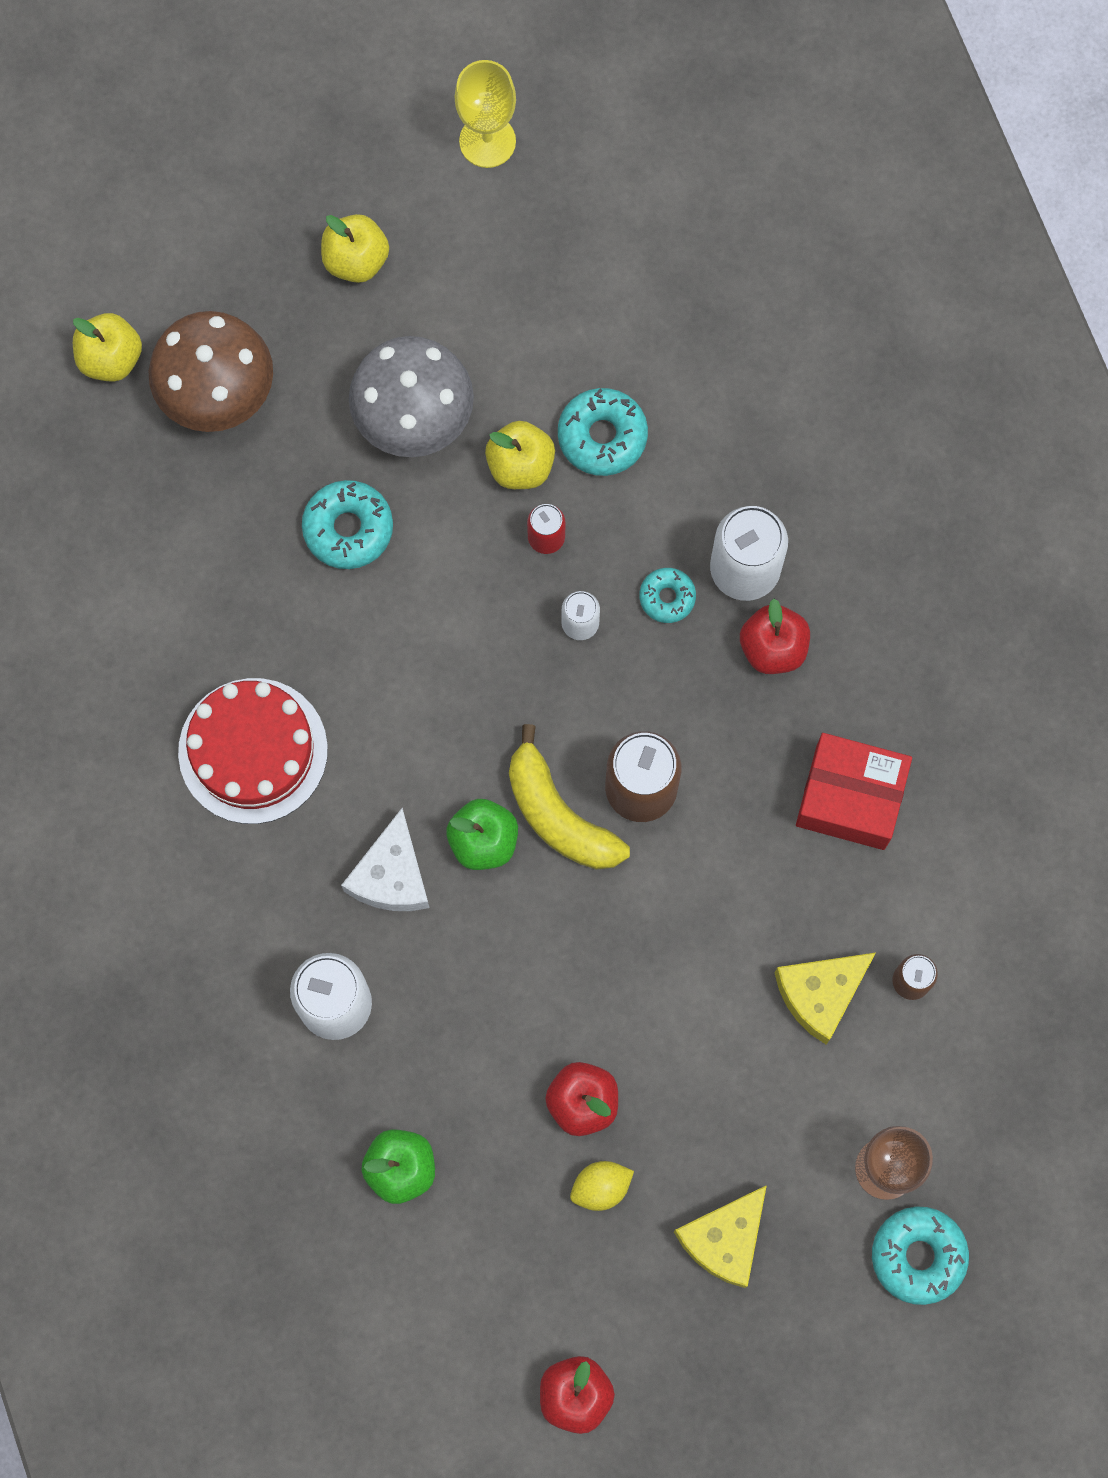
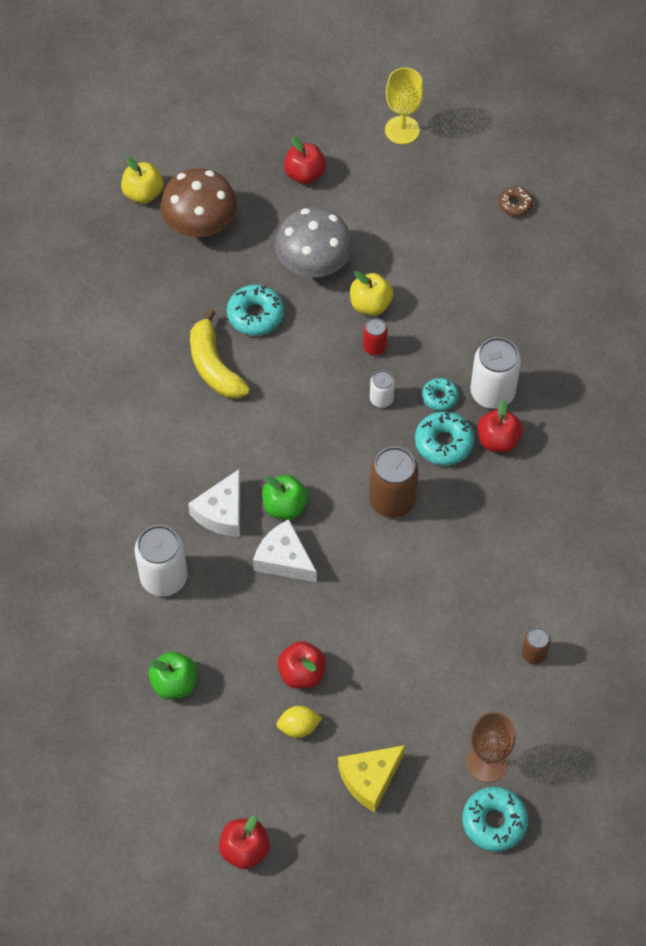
camera: 15 degrees right, 15 degrees down
(253, 751) = (159, 422): red cake -> none
(356, 260) = (305, 174): yellow apple -> red apple
(506, 927) = (284, 559): none -> white cheese
(558, 815) = (336, 503): yellow banana -> yellow banana (214, 366)
(602, 436) = (425, 300): turquoise donut -> turquoise donut (443, 443)
(698, 233) = (515, 205): none -> brown donut
(820, 994) = (473, 647): yellow cheese -> none
(850, 798) = (523, 537): red box -> none

